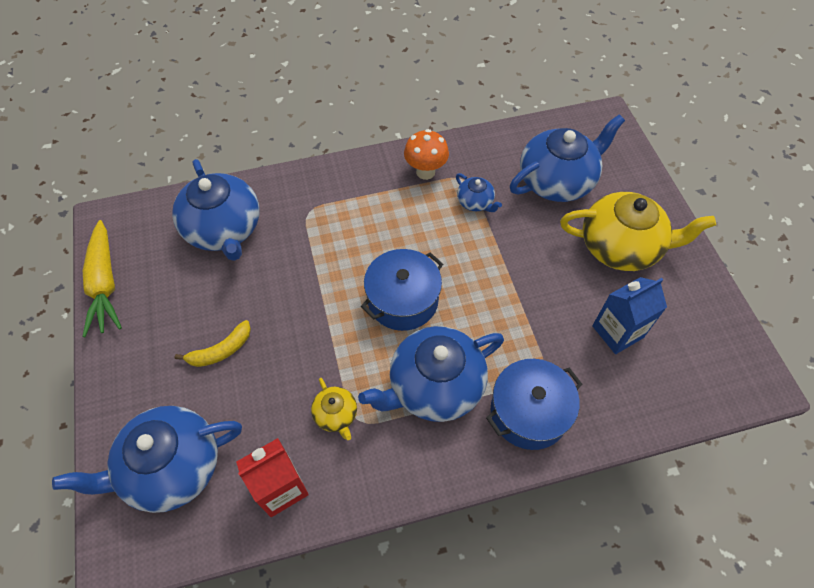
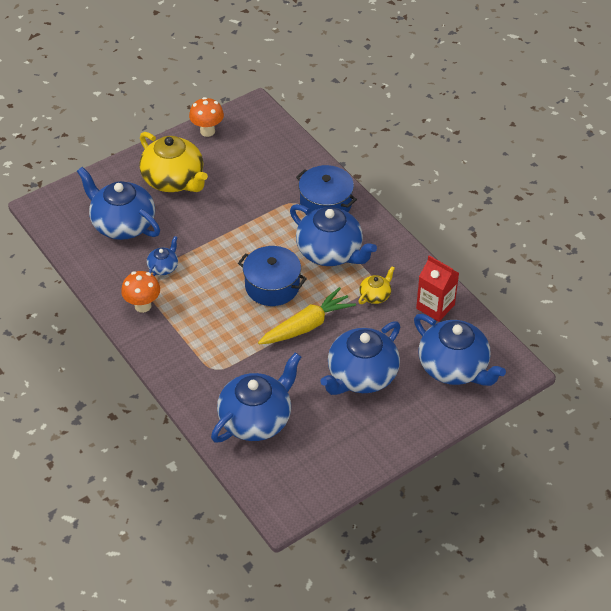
camera: 110 degrees left, 10 degrees down
(105, 284) = (343, 477): yellow carrot -> yellow carrot (307, 325)
(221, 350) = (361, 375): yellow banana -> blue teapot
(617, 331) = (247, 172): blue carton -> none
(621, 247) = (174, 180): yellow teapot -> yellow teapot turned 150 degrees clockwise
(712, 307) = (207, 131): none -> orange mushroom

